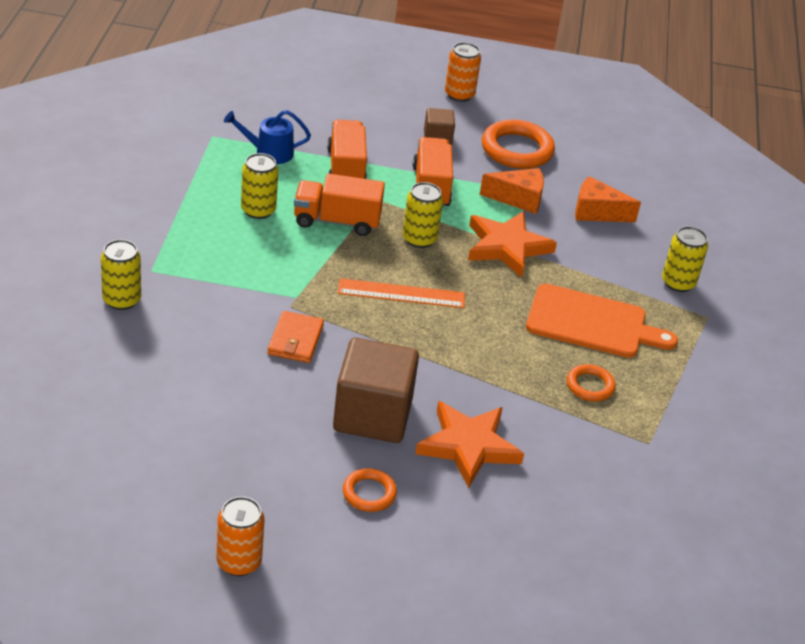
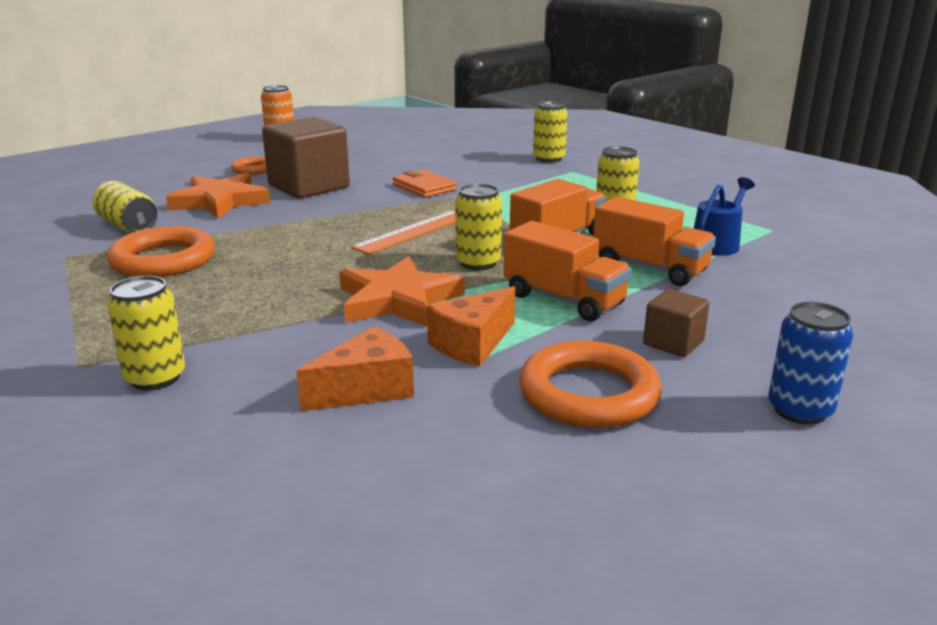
camera: 135 degrees right, 15 degrees down
(459, 95) = (799, 410): orange can -> blue can
(573, 459) = (128, 226): none -> yellow can
(590, 386) = (163, 260): orange ring -> orange ring, size x1.79
(592, 323) = (218, 294): orange cutting board -> none

